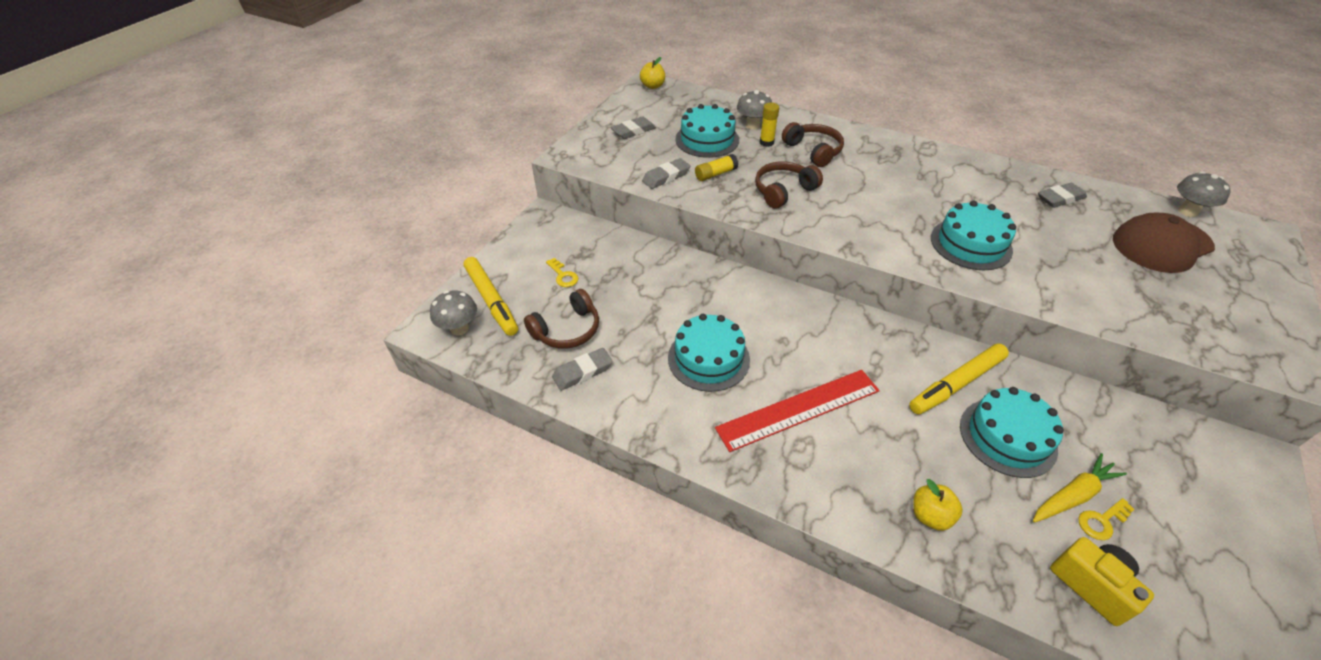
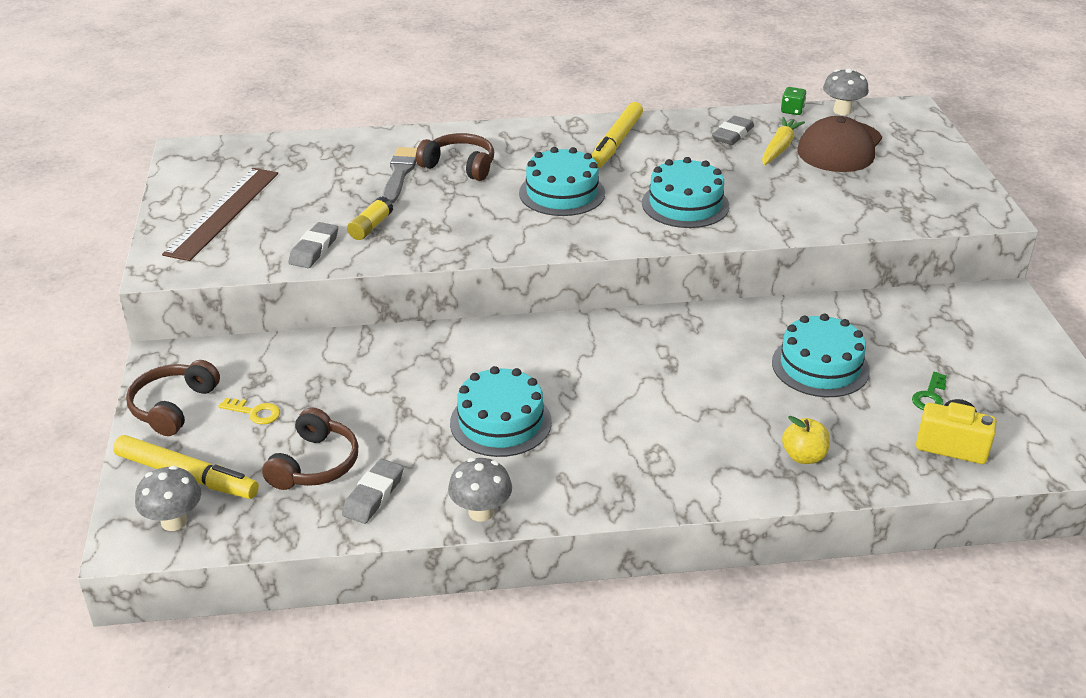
camera: 35 degrees left, 10 degrees down
(633, 131) = (222, 213): grey eraser -> brown ruler
(653, 86) = (196, 152): yellow apple -> none
(707, 139) = (326, 193): turquoise cake -> turquoise cake (562, 193)
(752, 125) = (366, 160): grey mushroom -> grey mushroom (481, 512)
(766, 142) = (399, 174): yellow glue stick -> grey brush
(783, 191) = (462, 218): brown headphones -> brown headphones (173, 406)
(798, 409) = (627, 427): red ruler -> none
(956, 384) = (749, 342): yellow marker -> yellow marker (616, 143)
(1073, 495) = (898, 387): yellow carrot -> yellow carrot (779, 148)
(1102, 521) = (930, 396): yellow key -> green key
(1134, 196) = (792, 111): none -> green dice

